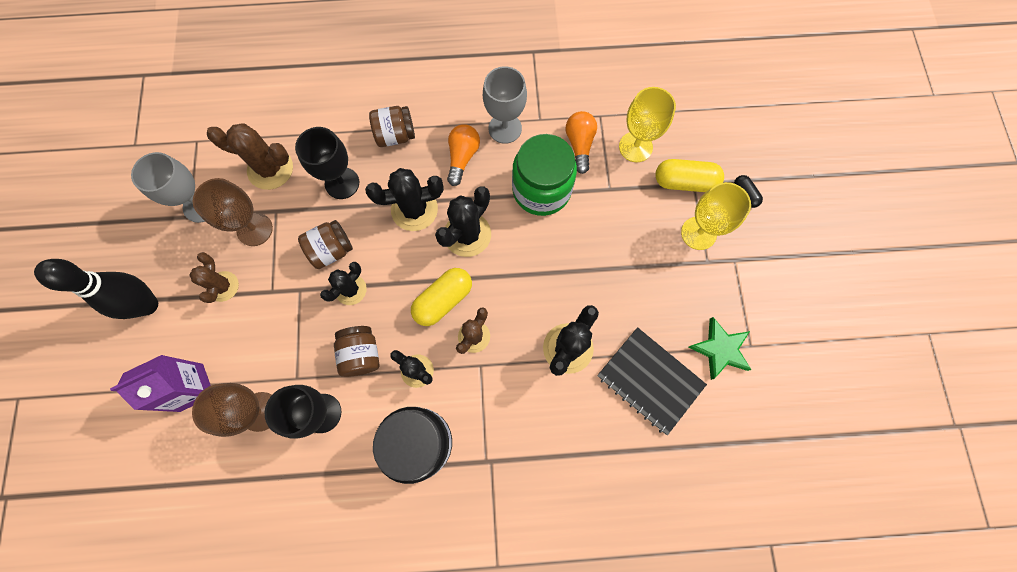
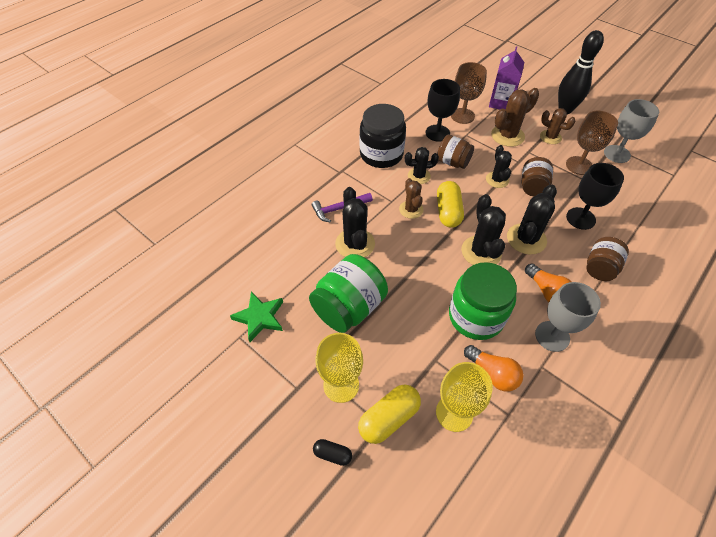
camera: 135 degrees right, 20 degrees down
(270, 169) = (622, 194): brown cactus -> brown cactus (507, 136)
(542, 406) = (339, 209): none -> purple hammer
(635, 288) = (349, 308): none -> green jar
(650, 380) = (290, 266): black notebook -> none

